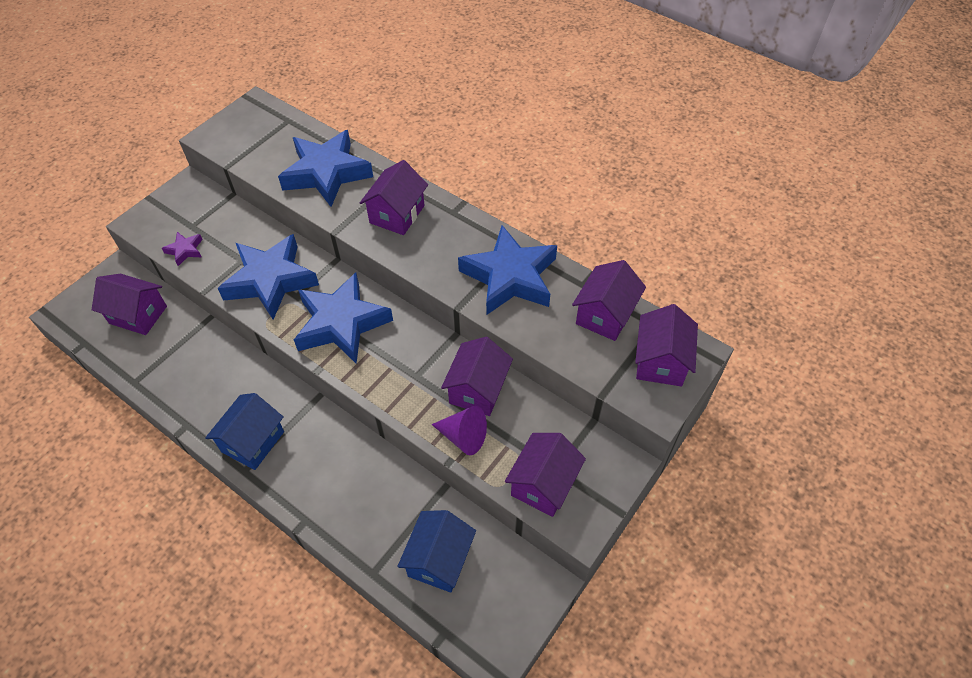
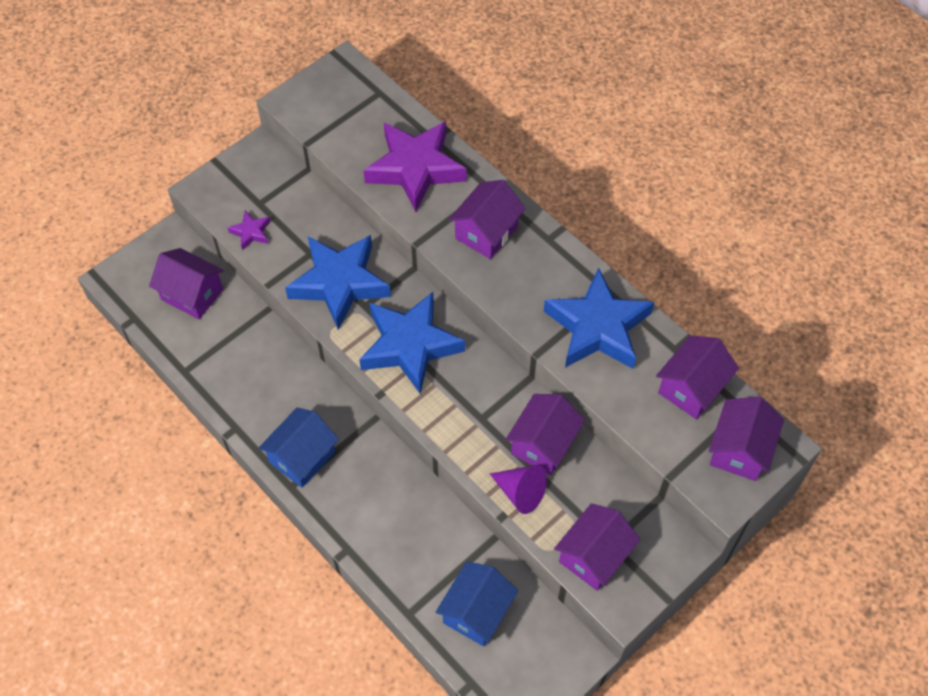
camera: 10 degrees right, 5 degrees up
(327, 173) = (415, 168): blue star -> purple star

